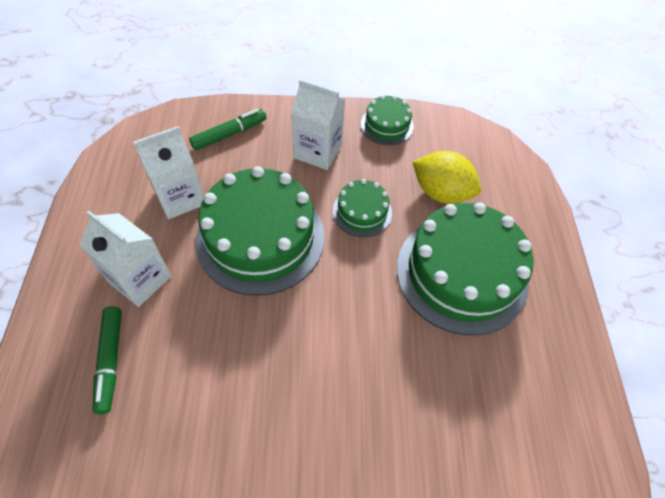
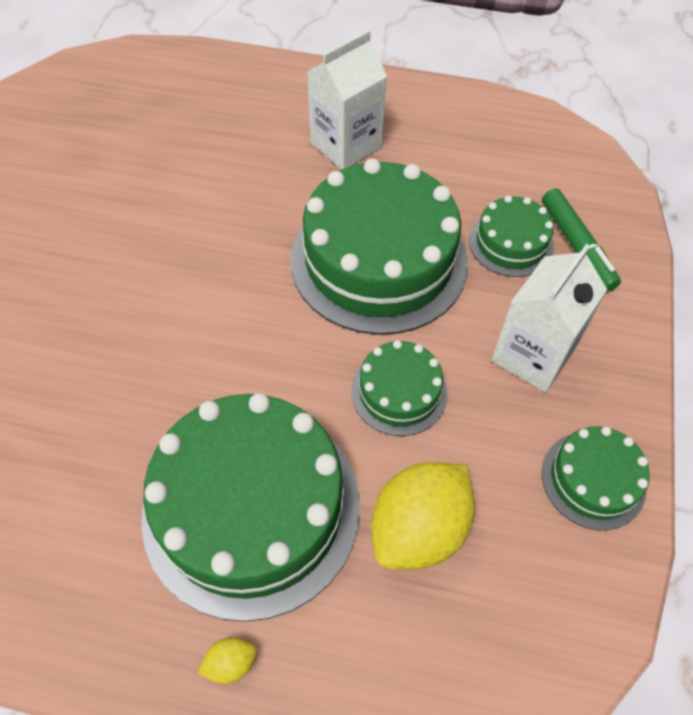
camera: 105 degrees right, 0 degrees up
(110, 361) = (255, 121): green marker -> none
(180, 198) = (461, 185): white carton -> none
(232, 166) = (511, 243): none -> green cake
(544, 262) = (231, 663): none -> yellow lemon

